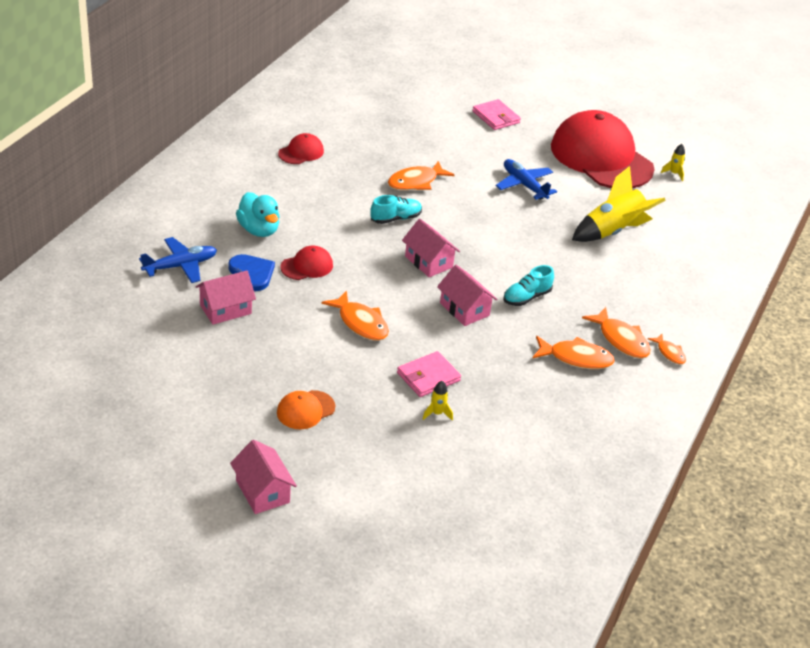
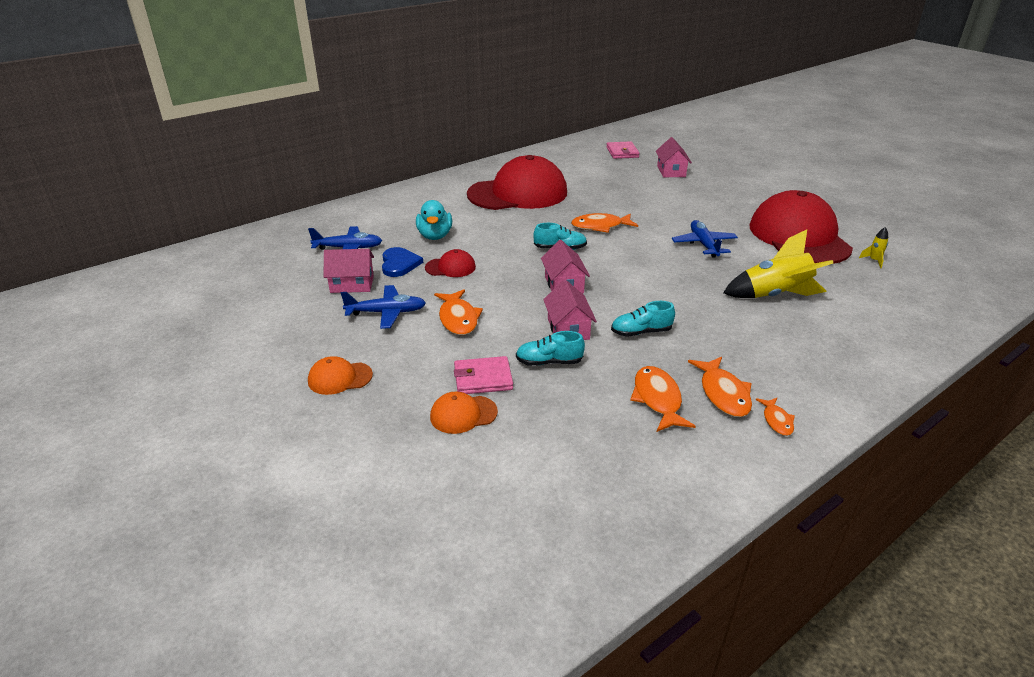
camera: 30 degrees right, 5 degrees down
(262, 491) = (228, 440): pink house -> pink house (671, 171)
(289, 333) = (387, 313): none -> blue plane
(301, 152) = (518, 193): red cap -> red cap, size x2.41
(437, 413) = (463, 414): yellow rocket -> orange cap
(471, 347) = (549, 362): none -> turquoise shoe
(496, 117) = (710, 195): pink wallet -> pink wallet (622, 152)
(576, 358) = (657, 399): orange fish -> orange fish turned 135 degrees counterclockwise

